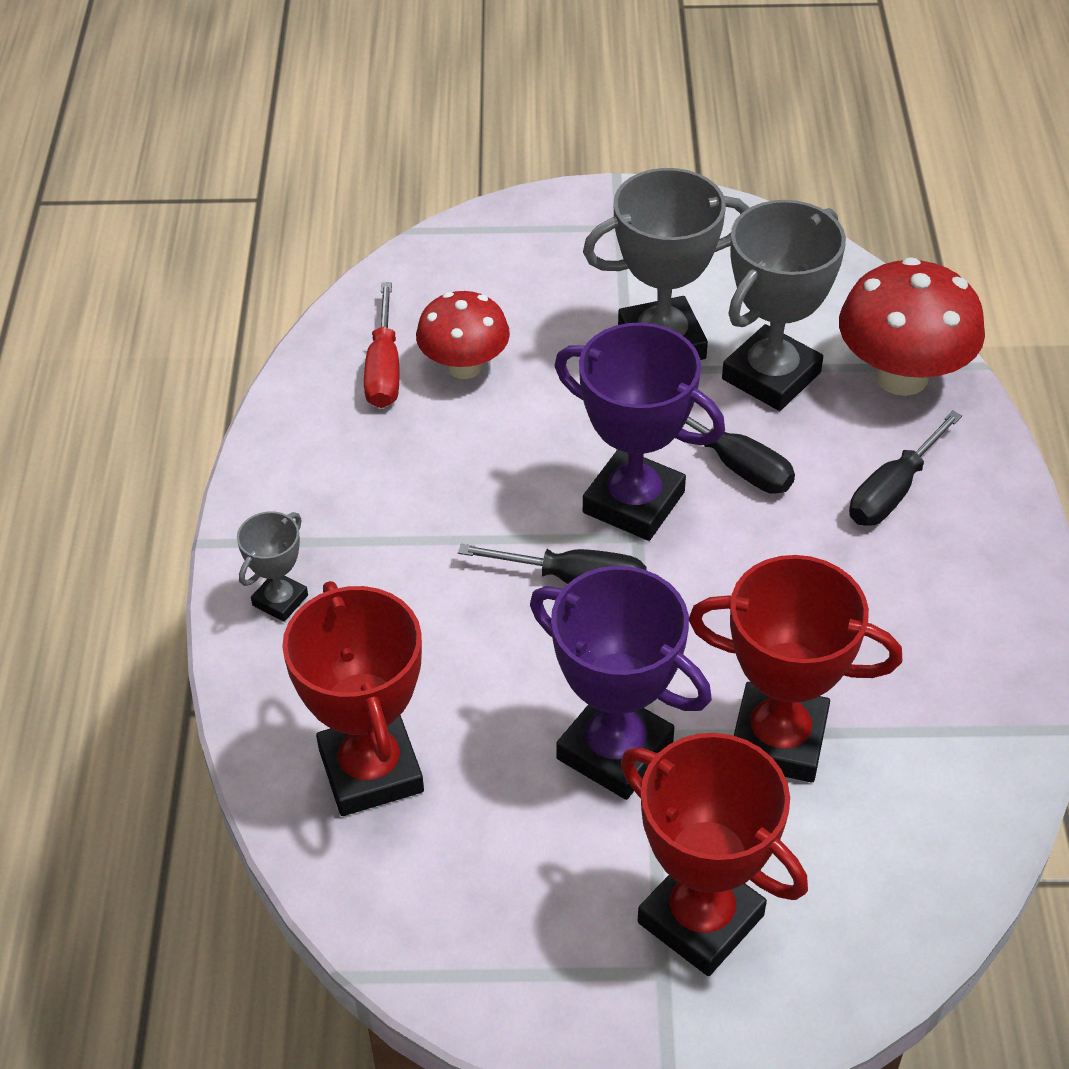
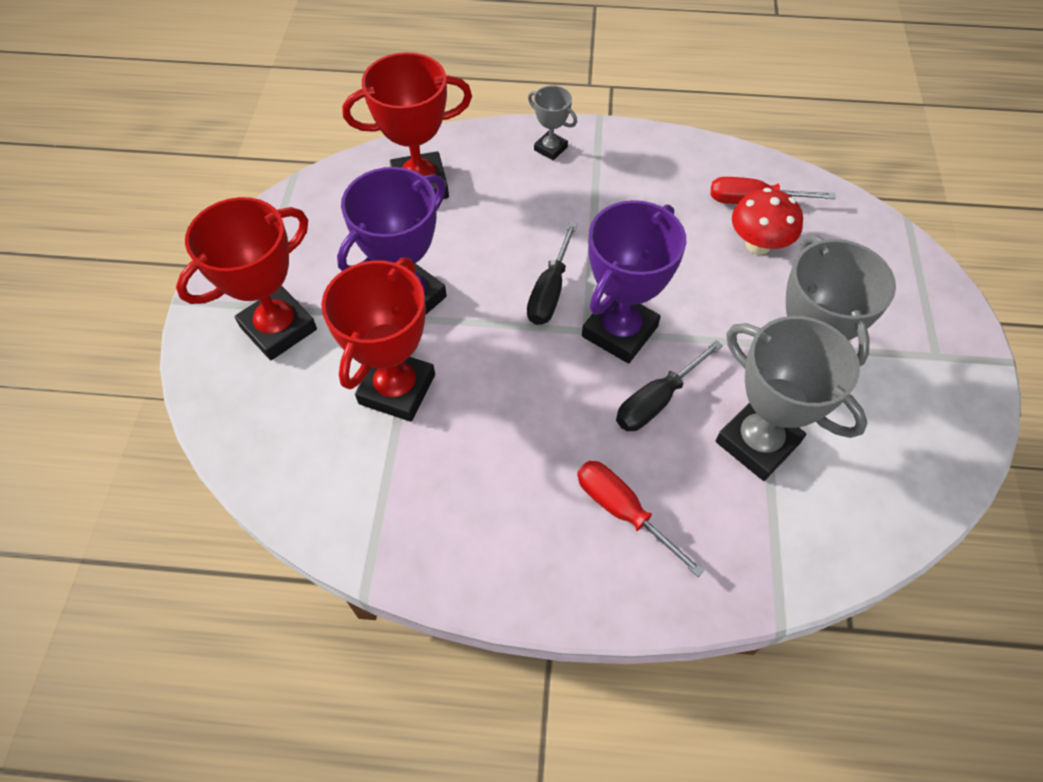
camera: 95 degrees right, 10 degrees up
(892, 491) = (622, 510): black screwdriver -> red screwdriver
(901, 376) = (761, 547): red mushroom -> none

